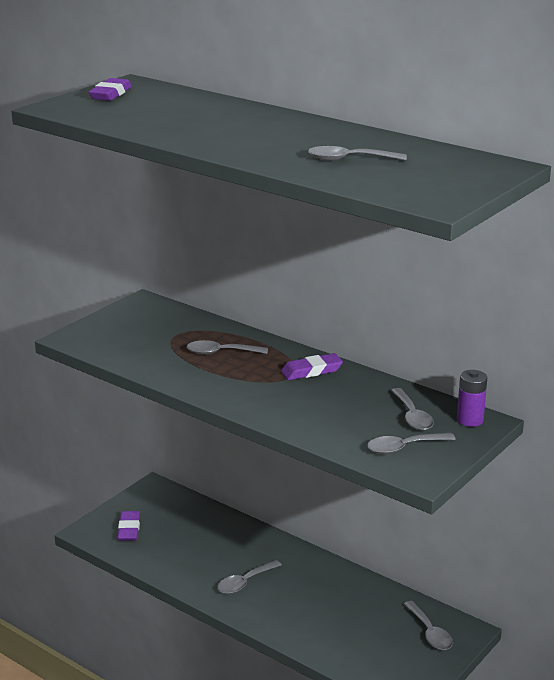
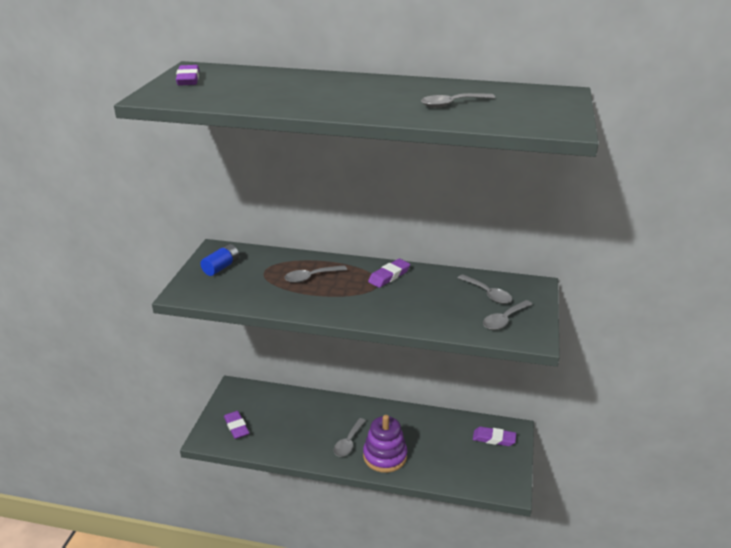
camera: 25 degrees left, 5 degrees up
(133, 321) = (221, 267): none -> blue battery
(277, 610) = (385, 456): none -> purple stacking toy
(430, 632) = (494, 439): grey spoon -> purple eraser
(470, 420) = (526, 287): purple battery -> none

